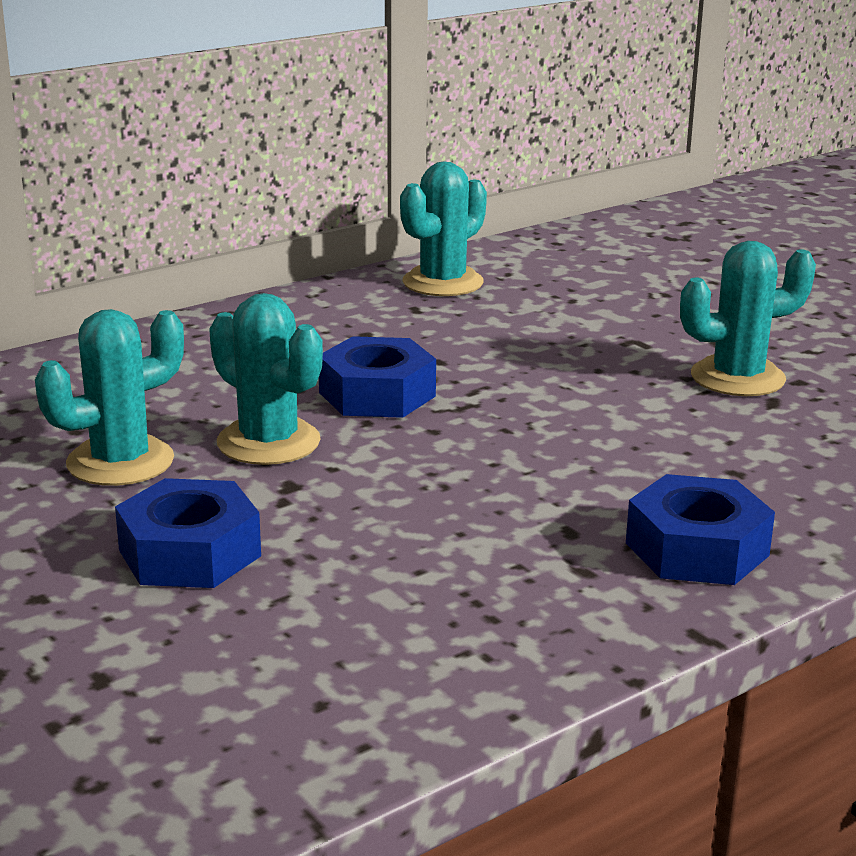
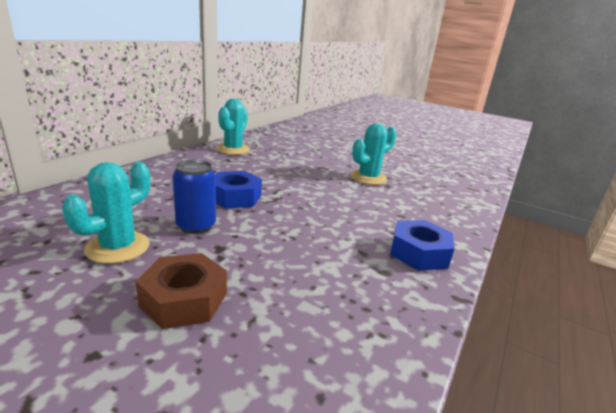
camera: 25 degrees left, 0 degrees up
(190, 553) = (184, 299): blue nut -> brown nut
(268, 442) = (196, 226): turquoise cactus -> blue can

